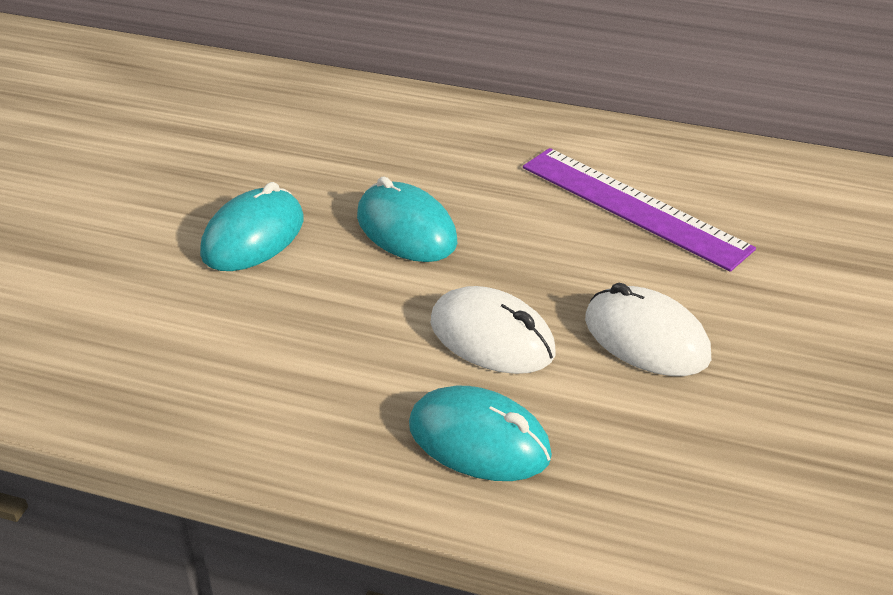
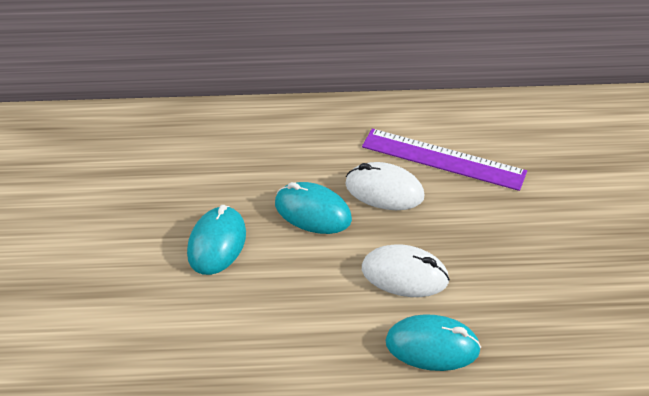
camera: 20 degrees left, 5 degrees up
(646, 338) = (493, 250): white mouse -> white mouse (384, 190)

